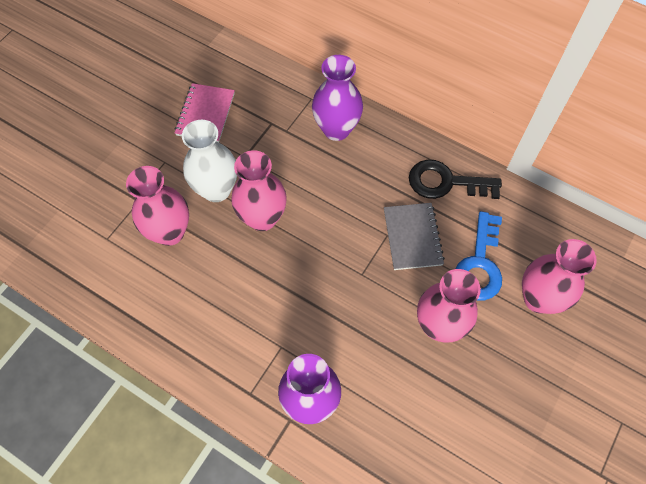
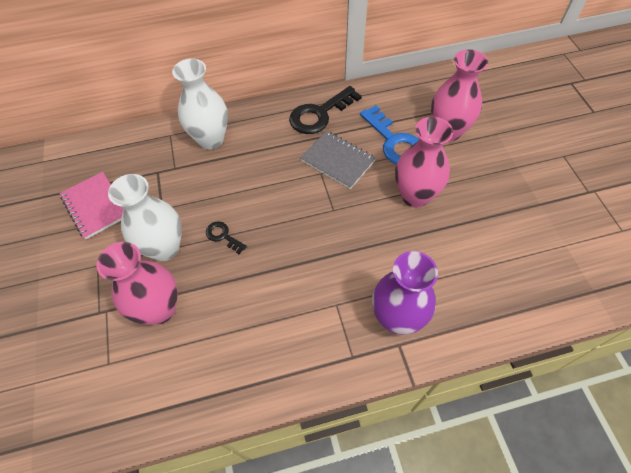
camera: 45 degrees left, 5 degrees down
(262, 218) = (223, 236): pink vase -> black key
(336, 129) = (211, 139): purple vase -> white vase

